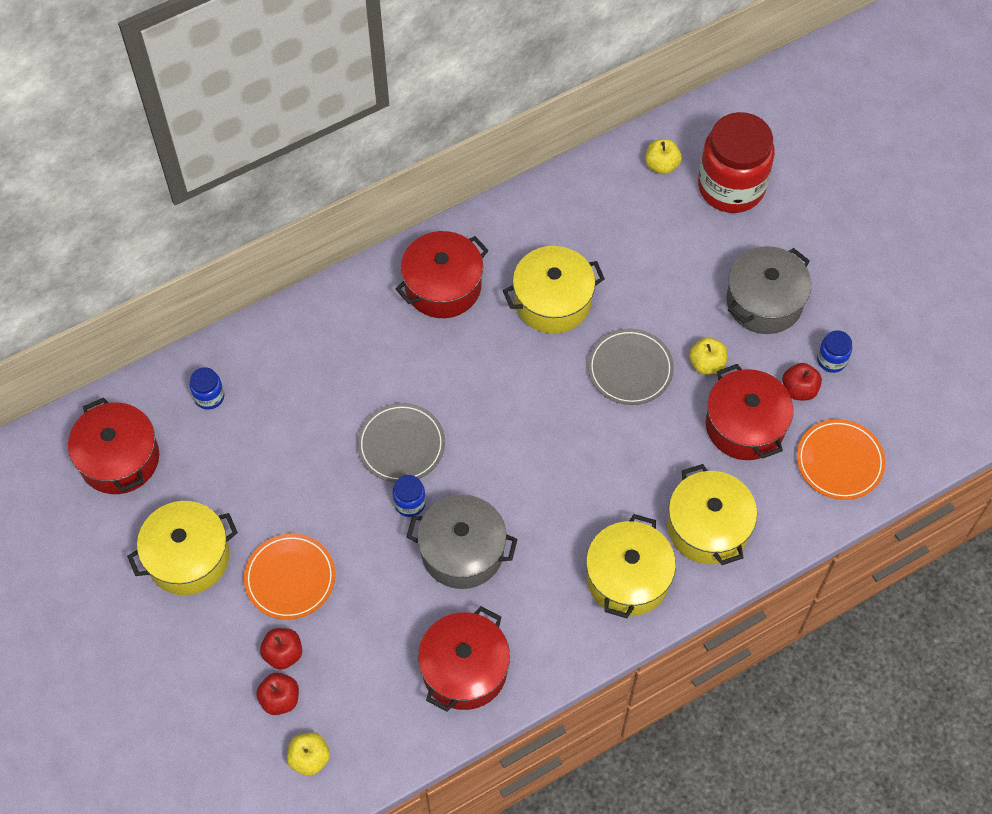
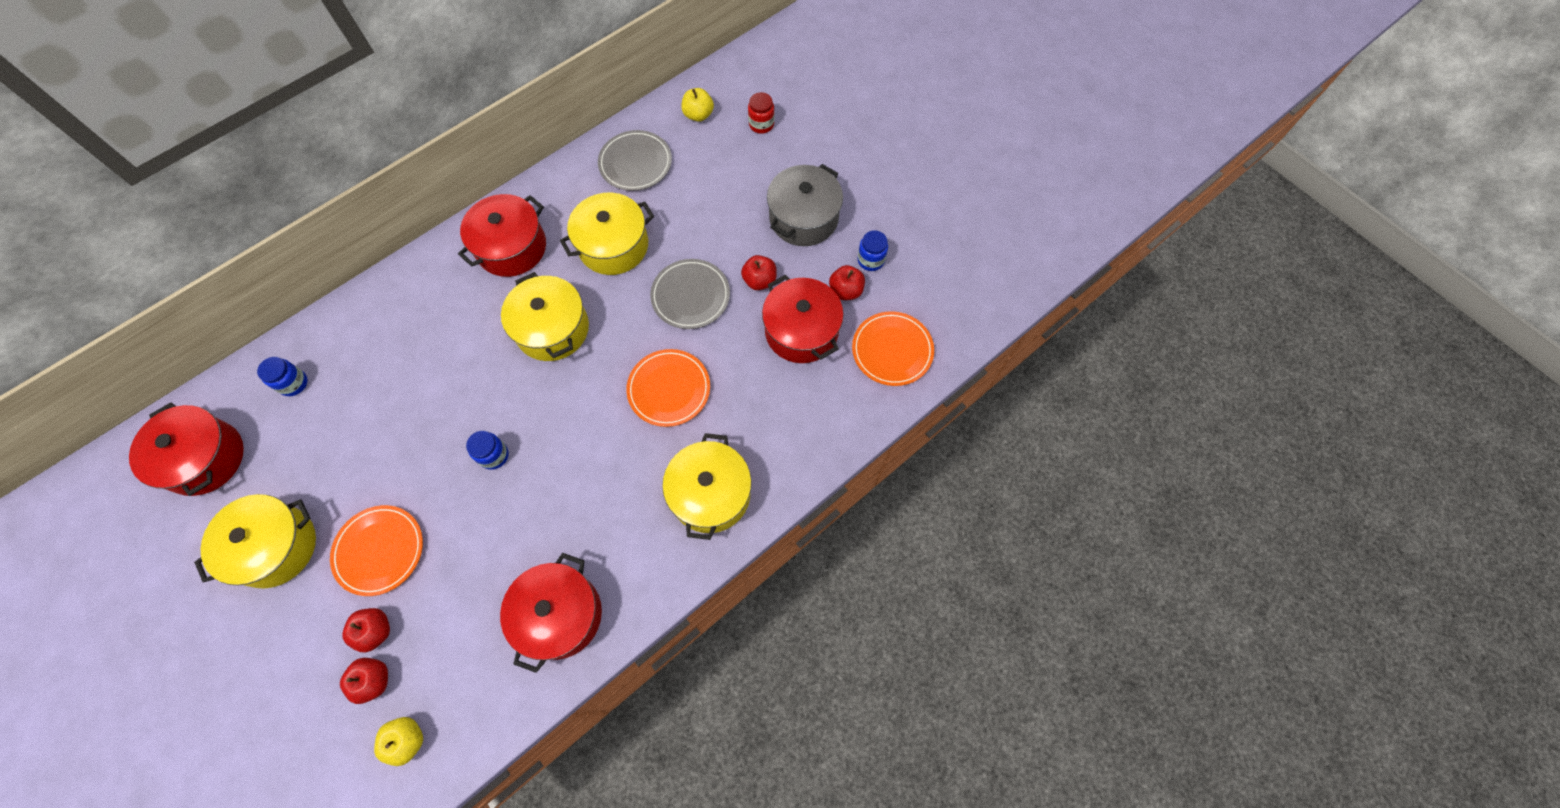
camera: 10 degrees left, 5 degrees up
(401, 445) = (482, 400): grey plate -> grey plate (635, 163)
(462, 551) = (548, 494): grey pot -> none
(596, 464) = (669, 389): none -> orange plate
(706, 364) = (759, 280): yellow apple -> red apple
(708, 527) = (780, 432): yellow pot -> yellow pot (552, 329)
(731, 187) = (761, 124): red jar -> red jar, size x0.42

